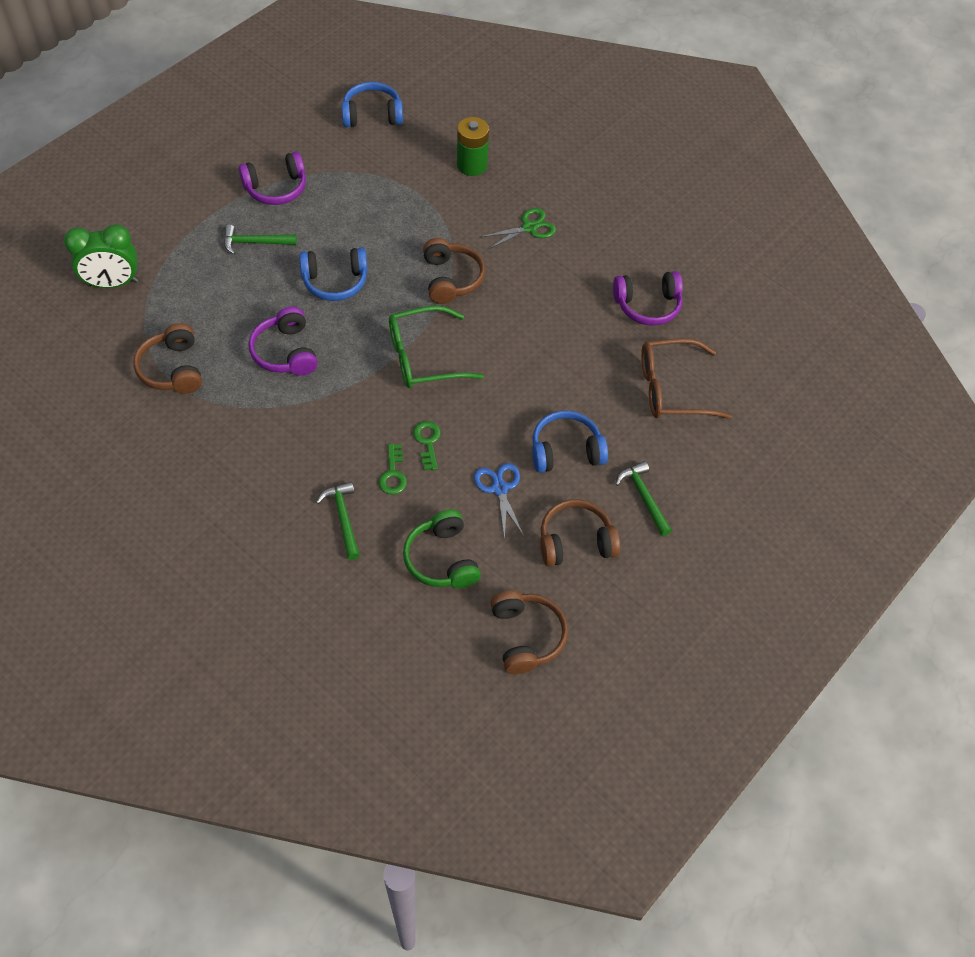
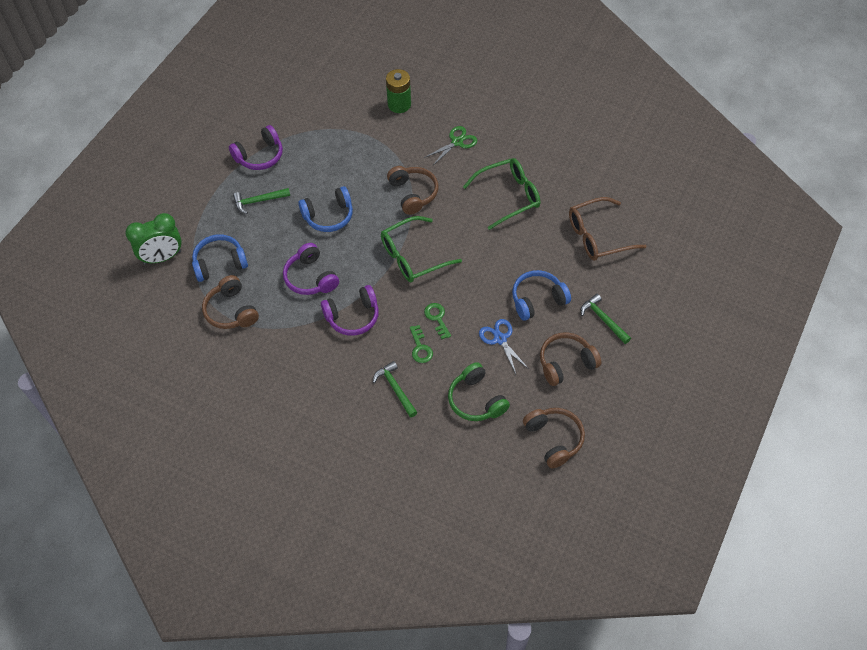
camera: 10 degrees left, 0 degrees up
(372, 115) = (312, 83): blue headphones -> blue headphones (220, 263)
(572, 310) = (508, 196): none -> green glasses
(647, 305) = (561, 179): purple headphones -> purple headphones (353, 316)

